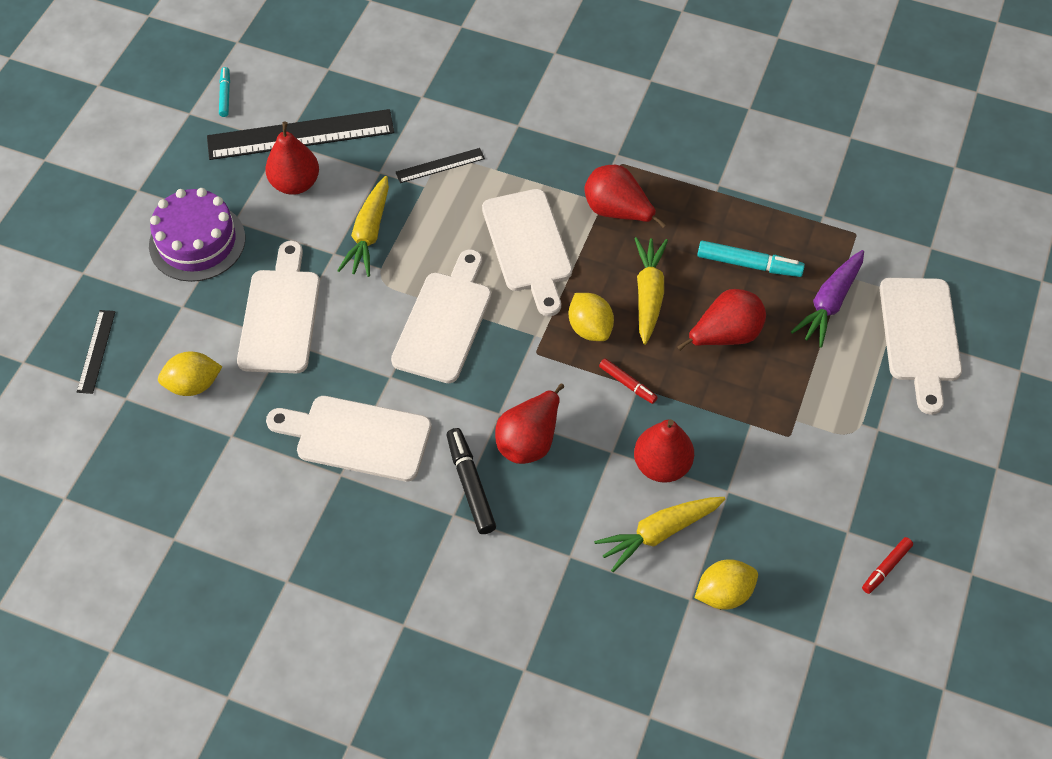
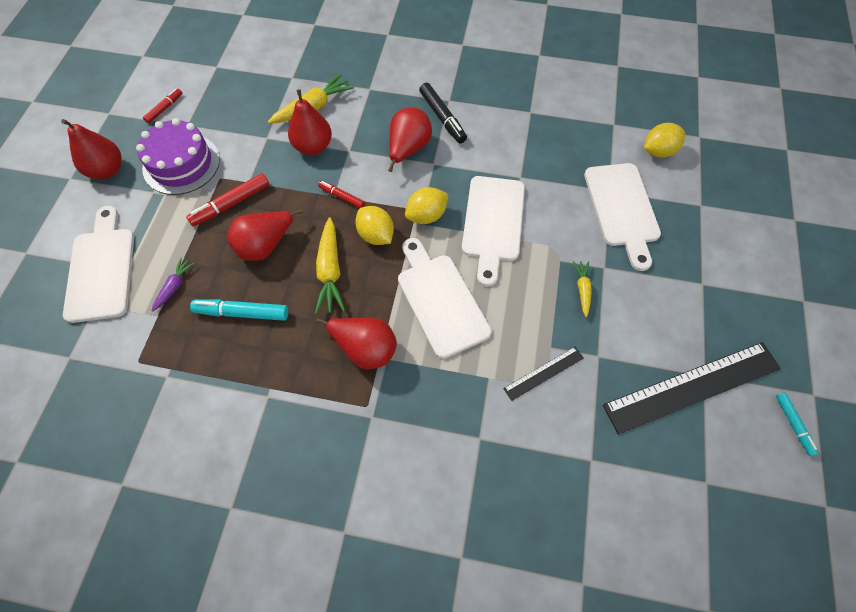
camera: 170 degrees right, 5 degrees up
(96, 351) = (741, 163): black ruler -> none
(197, 242) = (722, 259): purple cake -> purple cake (181, 164)
(295, 183) = (669, 330): red pear -> red pear (107, 170)
(356, 437) = (529, 135): white cutting board -> none
(368, 234) = (582, 289): yellow carrot -> yellow carrot, size x0.57
(724, 593) = (271, 82): yellow lemon -> yellow lemon (426, 216)
(771, 396) = (231, 204): none -> red marker
(829, 303) = (174, 287): purple carrot -> purple carrot, size x0.57

